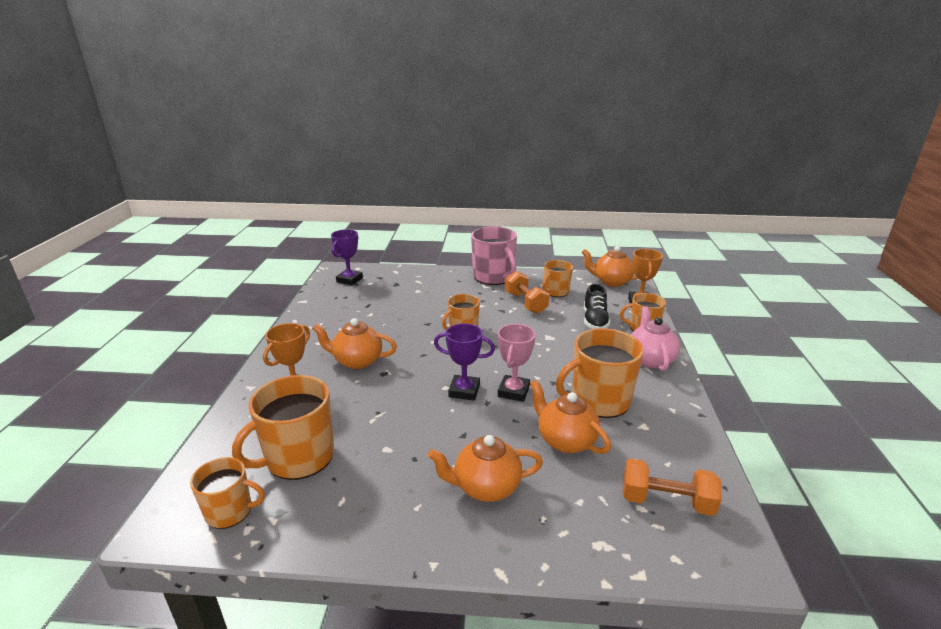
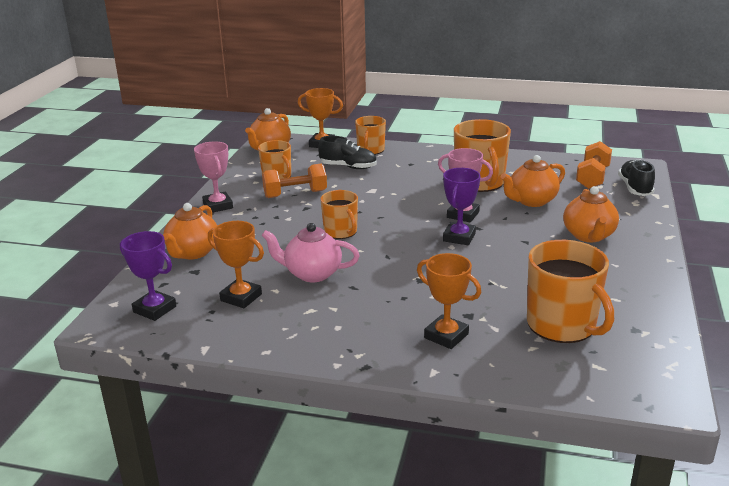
camera: 80 degrees left, 0 degrees up
(230, 511) = (640, 358): orange mug -> none
(357, 361) = (391, 297): orange teapot -> orange teapot (193, 252)
(361, 303) = (241, 297): none -> orange trophy
(494, 277) = (218, 206): pink mug -> pink trophy
(650, 359) = (423, 155): pink teapot -> pink teapot (312, 274)
(653, 549) = (635, 188): none -> black shoe

